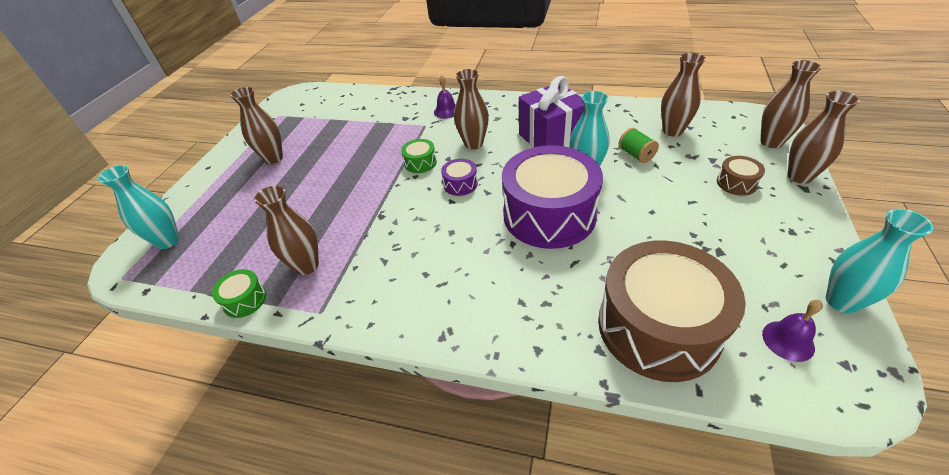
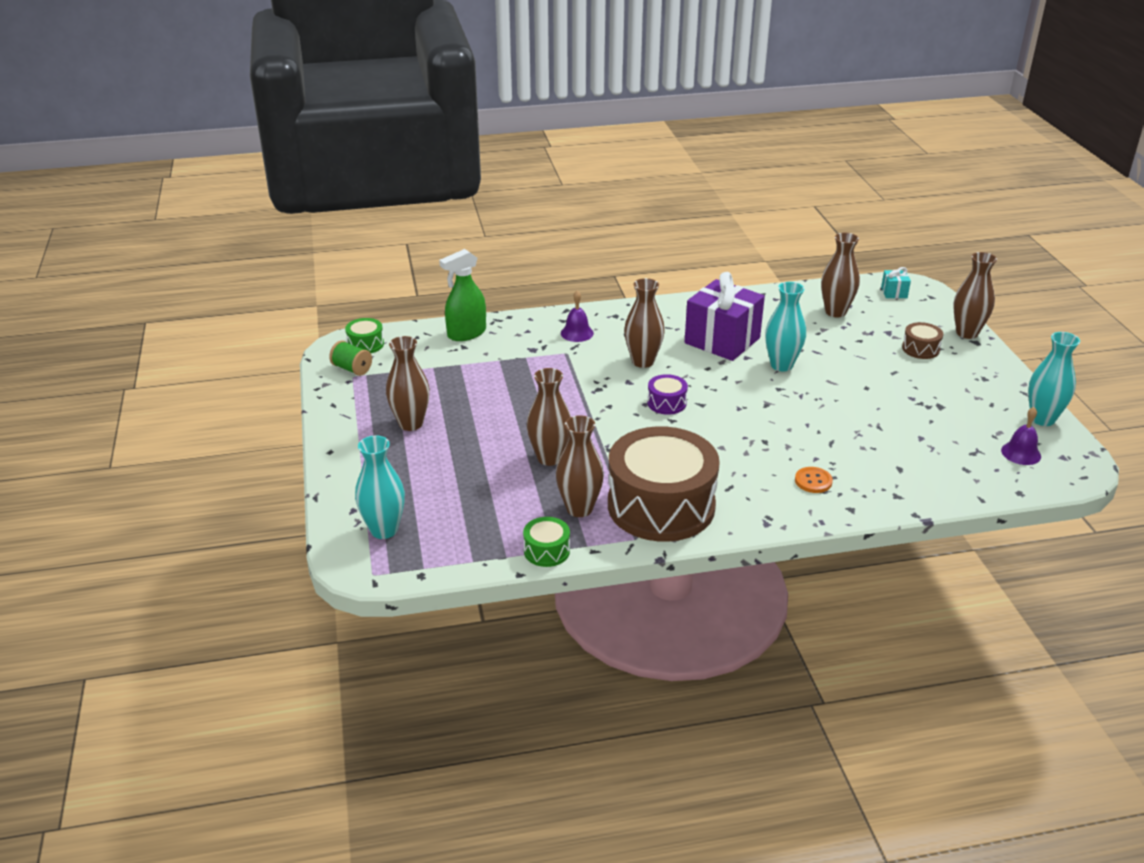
camera: 30 degrees left, 10 degrees down
(374, 98) = (466, 333): none -> green spray bottle
(420, 163) = (602, 392): green drum -> green drum (365, 344)
(524, 302) = (813, 481): none -> orange button
(549, 214) = (778, 410): purple drum -> none
(636, 155) = (817, 341): green spool -> green spool (352, 369)
(658, 327) = (929, 469): brown drum -> brown drum (661, 506)
(743, 122) = (894, 293): none -> turquoise gift
(771, 142) = (928, 307): brown vase -> brown vase (549, 458)

